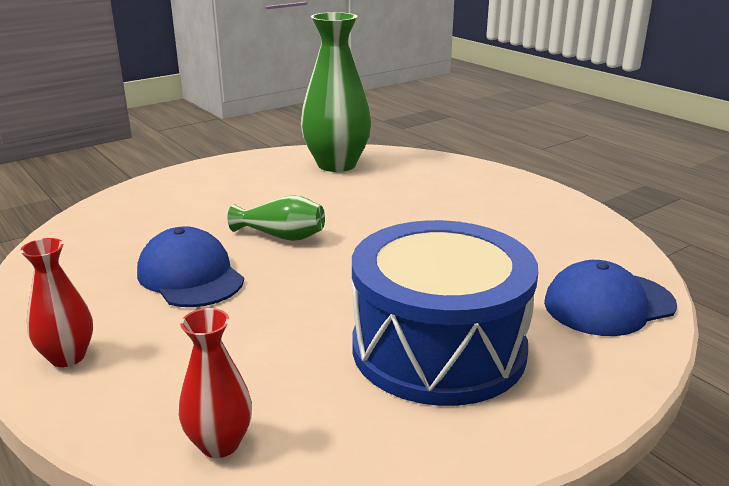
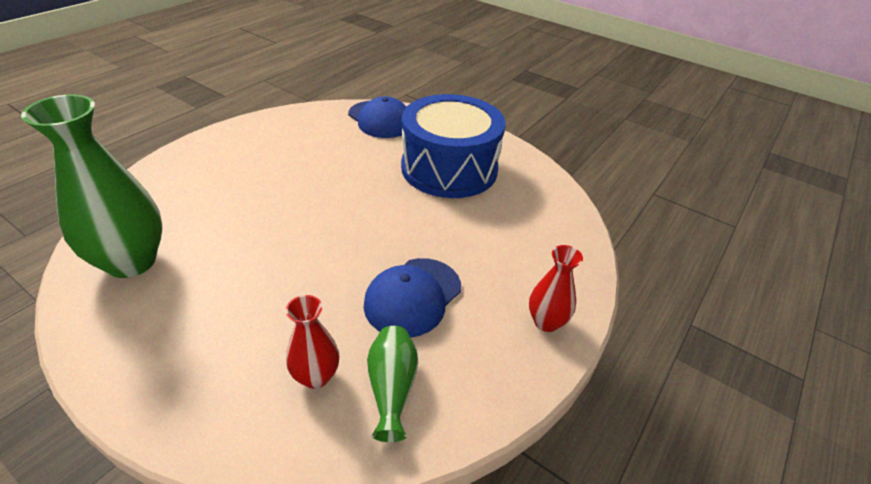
camera: 110 degrees left, 15 degrees up
(220, 444) = (566, 225): red vase -> red vase (316, 376)
(281, 236) = (325, 261): green vase -> green vase (392, 388)

